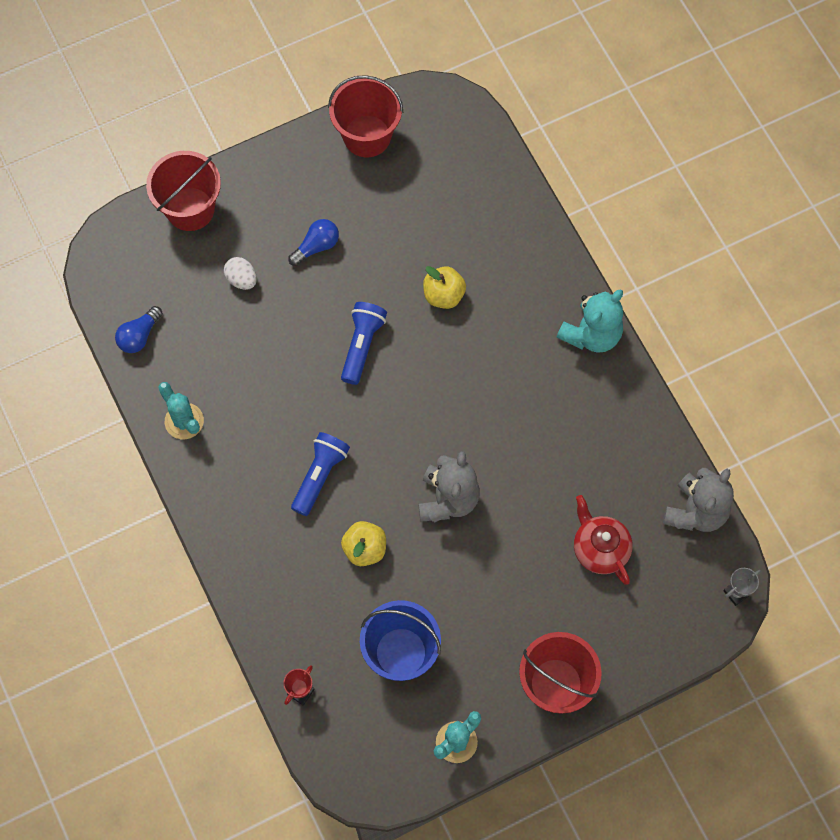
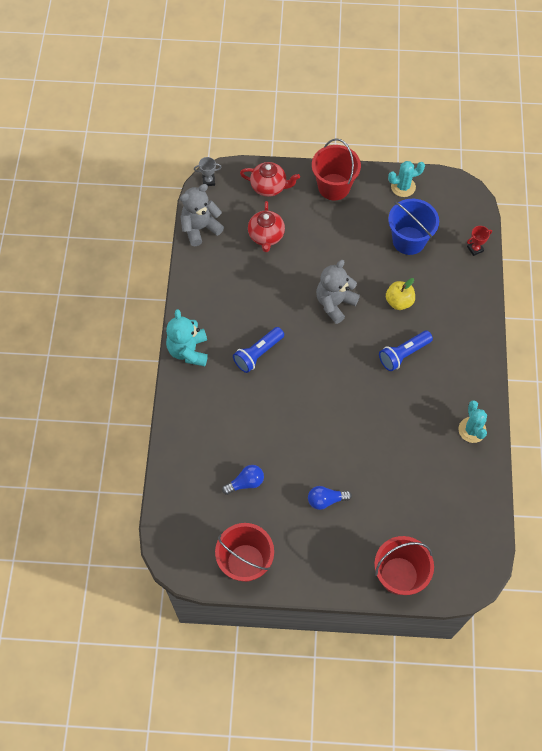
camera: 150 degrees left, 5 degrees down
(139, 336) = (476, 501): blue light bulb -> blue light bulb (245, 483)
(241, 279) = (388, 504): white egg -> none
(362, 345) = (333, 418): blue flashlight -> blue flashlight (258, 354)
(443, 295) = (263, 422): yellow apple -> none
(591, 334) = (188, 351): turquoise teddy bear -> turquoise teddy bear turned 75 degrees counterclockwise
(646, 631) = (269, 187): none -> red teapot

